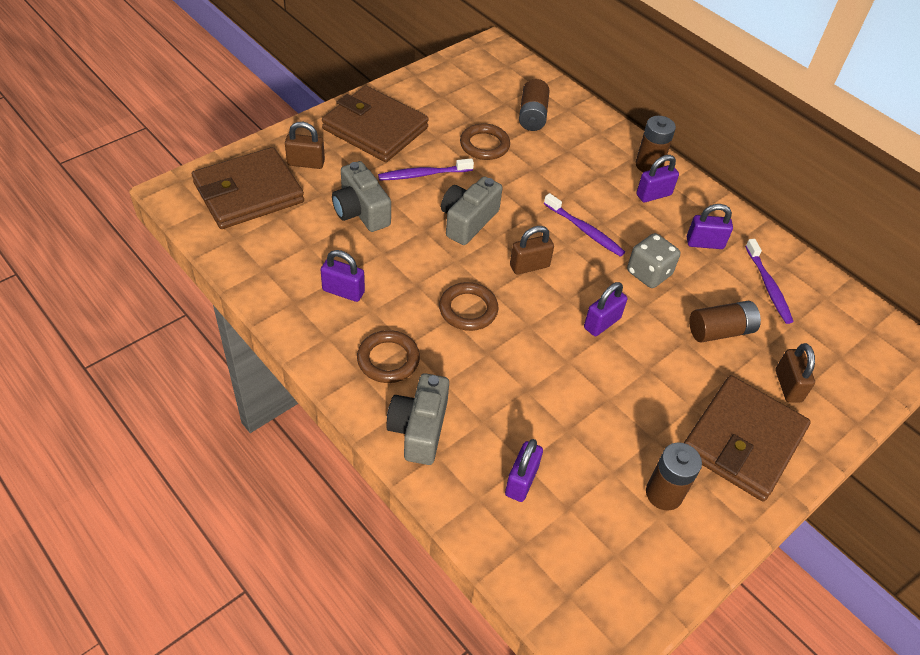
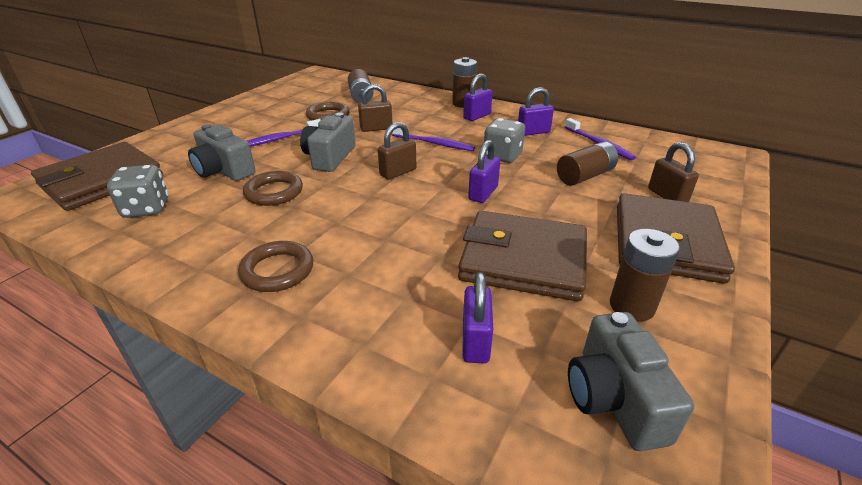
camera: 15 degrees left, 15 degrees down
(287, 247) = (146, 209): none -> grey dice
(306, 163) = (163, 152): brown padlock -> brown padlock (376, 128)
(343, 291) = (214, 228): purple padlock -> none
(375, 128) = (228, 123): brown wallet -> brown wallet (523, 260)
(419, 429) = (332, 325): grey camera -> grey camera (614, 399)
(468, 309) = (352, 212): brown ring -> brown ring (274, 192)

